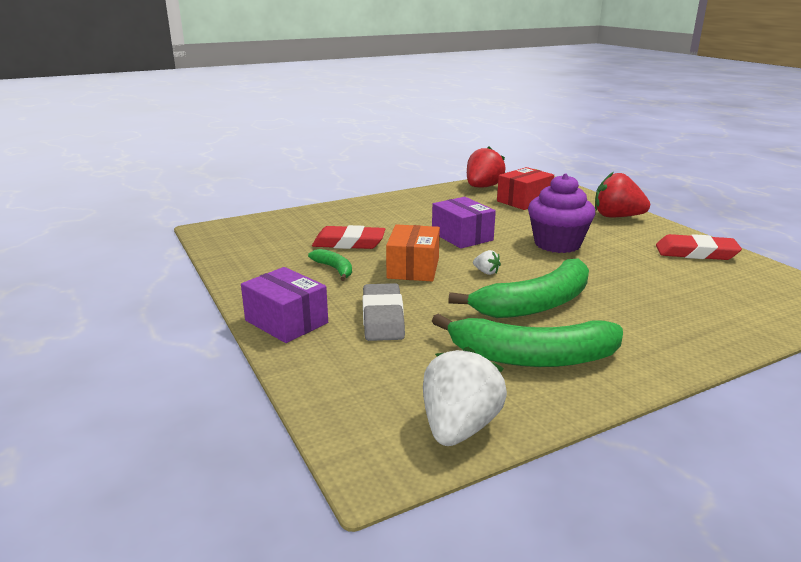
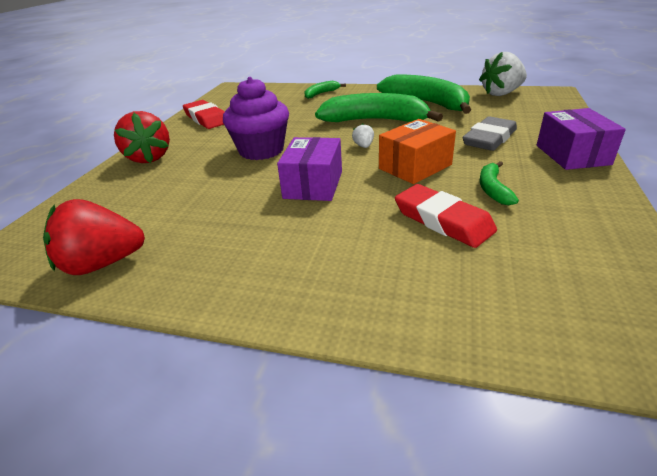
camera: 135 degrees left, 10 degrees up
(524, 201) = (144, 210): red box -> none
(702, 327) = (321, 94): none -> green banana

